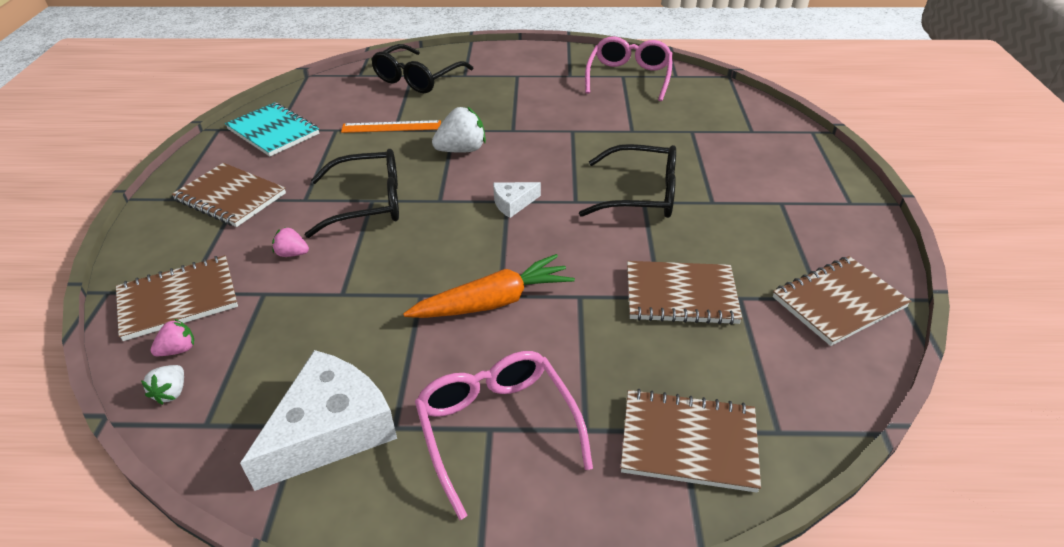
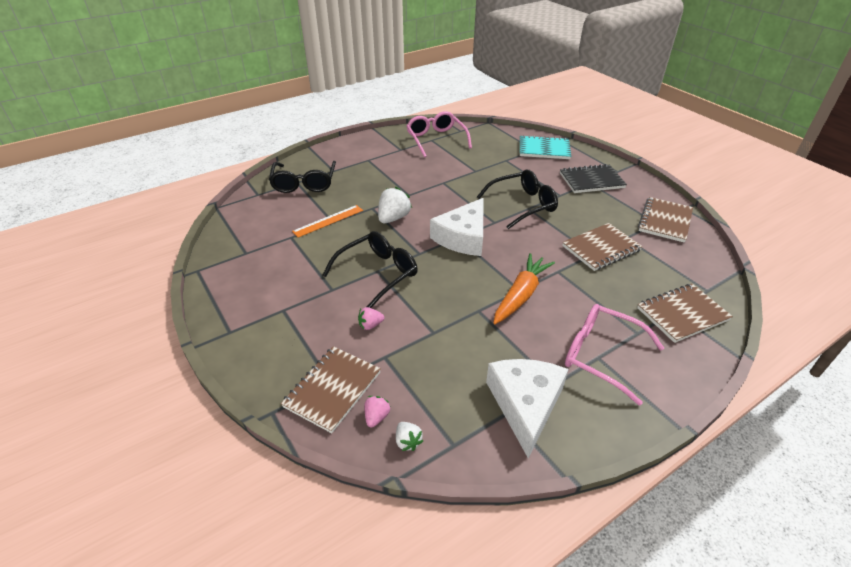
camera: 35 degrees left, 0 degrees up
(230, 197) = (276, 311): brown notebook -> none
(273, 131) = (245, 255): turquoise notebook -> turquoise notebook (544, 149)
(513, 203) = (463, 237): white cheese -> white cheese, size x2.06
(787, 201) = (591, 180): none -> black notebook

